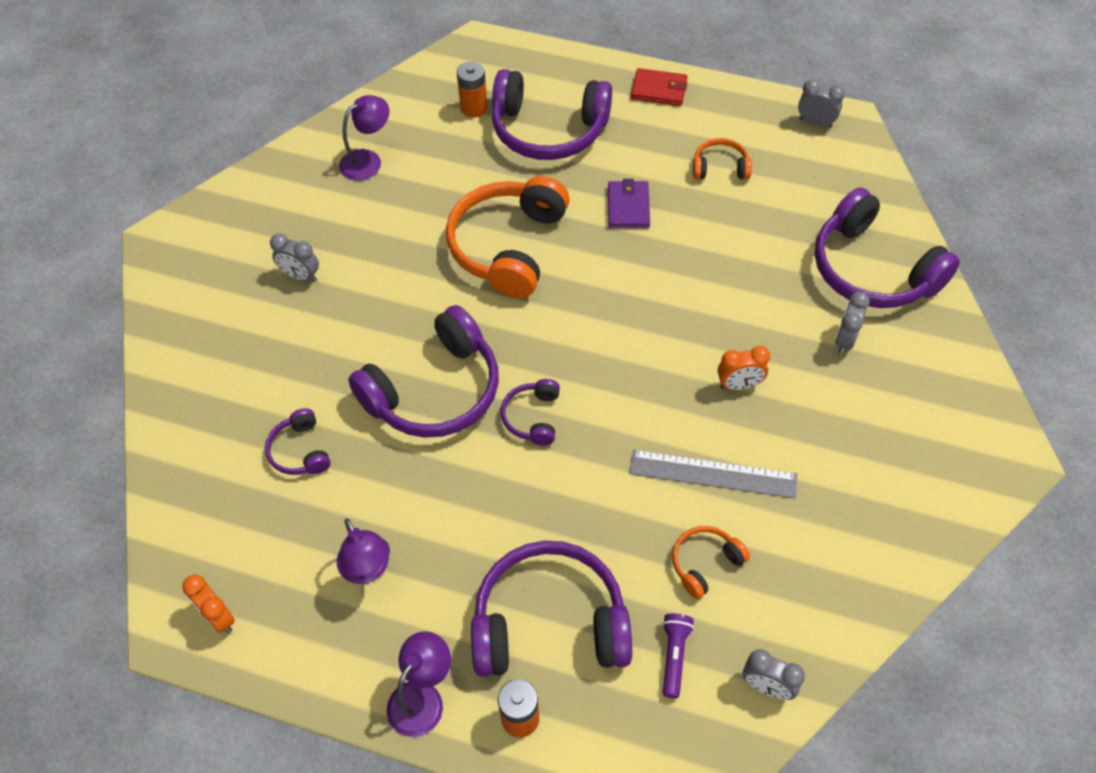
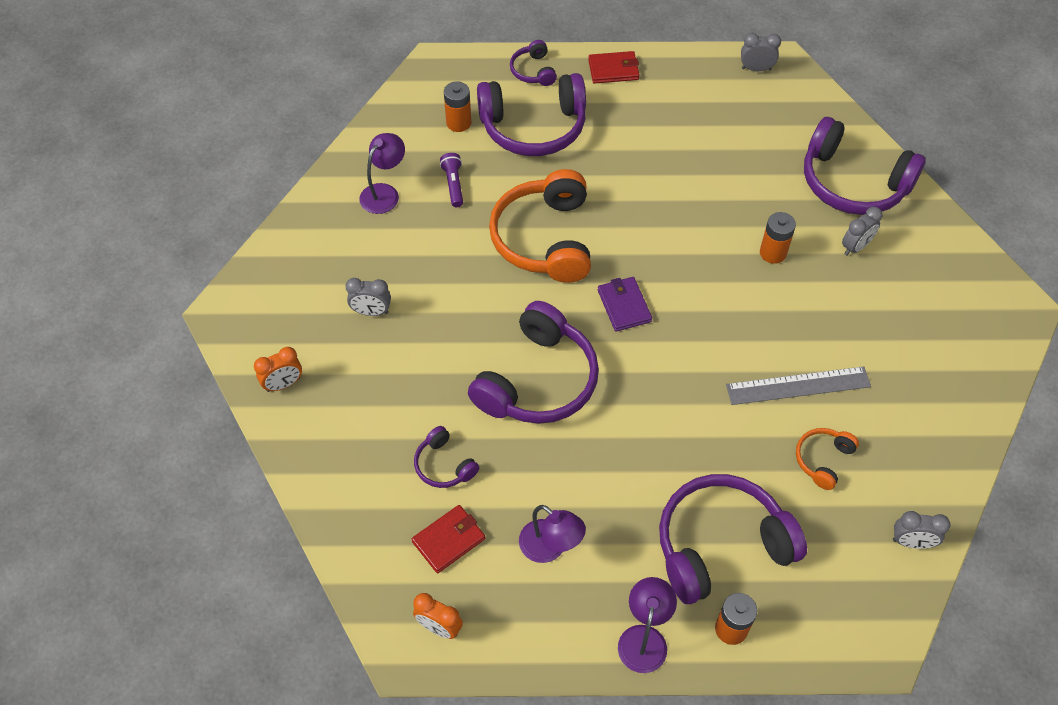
camera: 20 degrees left, 0 degrees up
(269, 530) = (449, 540): none -> red wallet
(533, 417) = (631, 380): purple headphones -> purple headphones (533, 71)
(628, 207) = (632, 179): purple wallet -> purple wallet (624, 306)
(674, 656) = (830, 541): purple flashlight -> purple flashlight (453, 185)
(720, 167) = (694, 126): orange headphones -> none
(739, 385) = (788, 307): orange clock -> orange clock (283, 384)
(748, 322) = (773, 253): none -> orange battery
(845, 340) = (855, 247): grey clock -> grey clock turned 135 degrees counterclockwise

